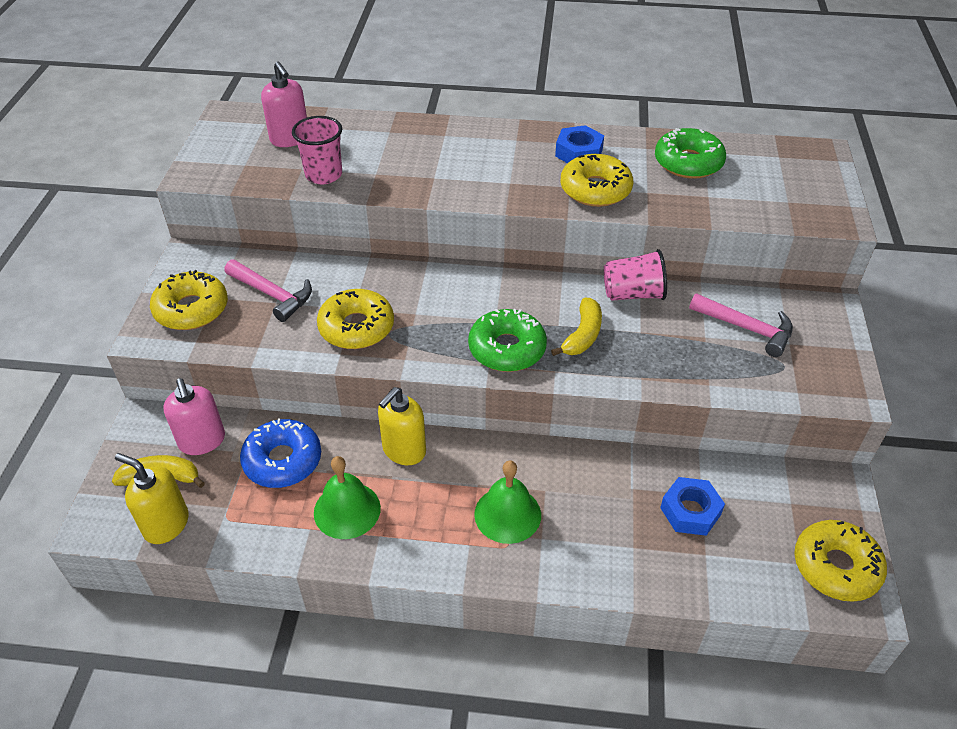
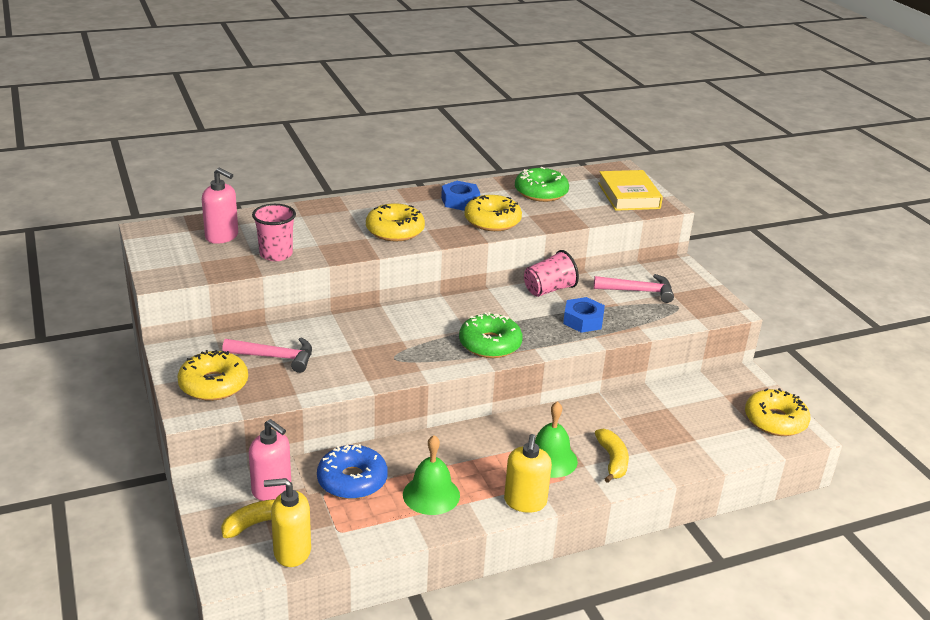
camera: 30 degrees left, 15 degrees down
(356, 327) = (365, 360): yellow donut -> yellow donut (395, 231)
(404, 450) = (442, 445): yellow soap dispenser -> yellow soap dispenser (525, 502)
(582, 335) = (535, 322): yellow banana -> yellow banana (612, 460)
(690, 511) = (667, 419): blue nut -> blue nut (583, 320)
(801, 194) = (628, 196): none -> yellow book

